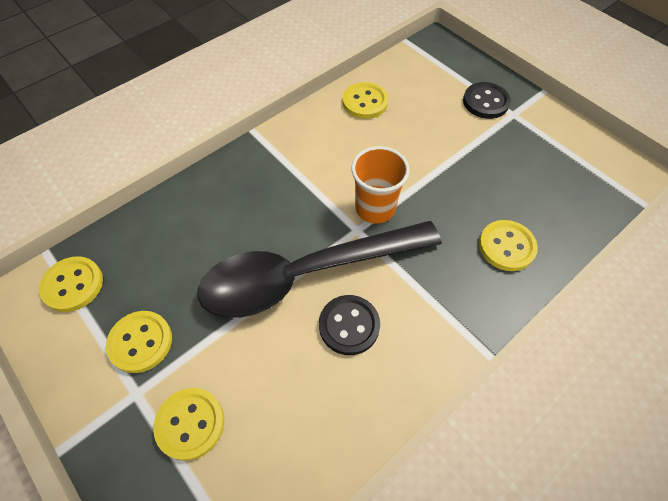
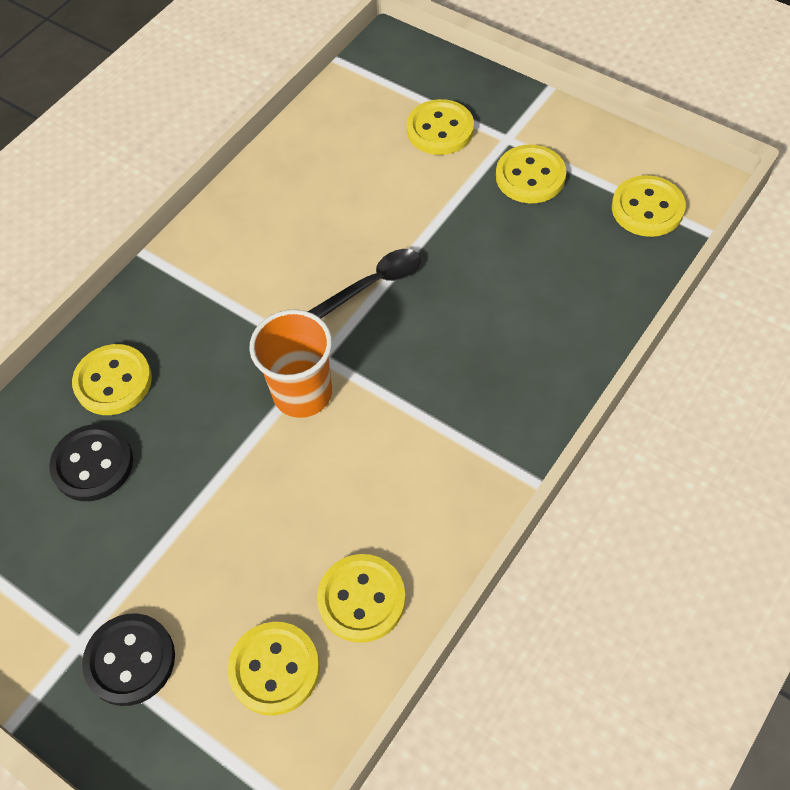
camera: 170 degrees right, 0 degrees up
(305, 274) = (374, 284): black spoon -> black spoon, size x0.40
(349, 325) = (305, 244): black button -> black button (93, 464)
(413, 86) = (274, 669): none -> yellow button

